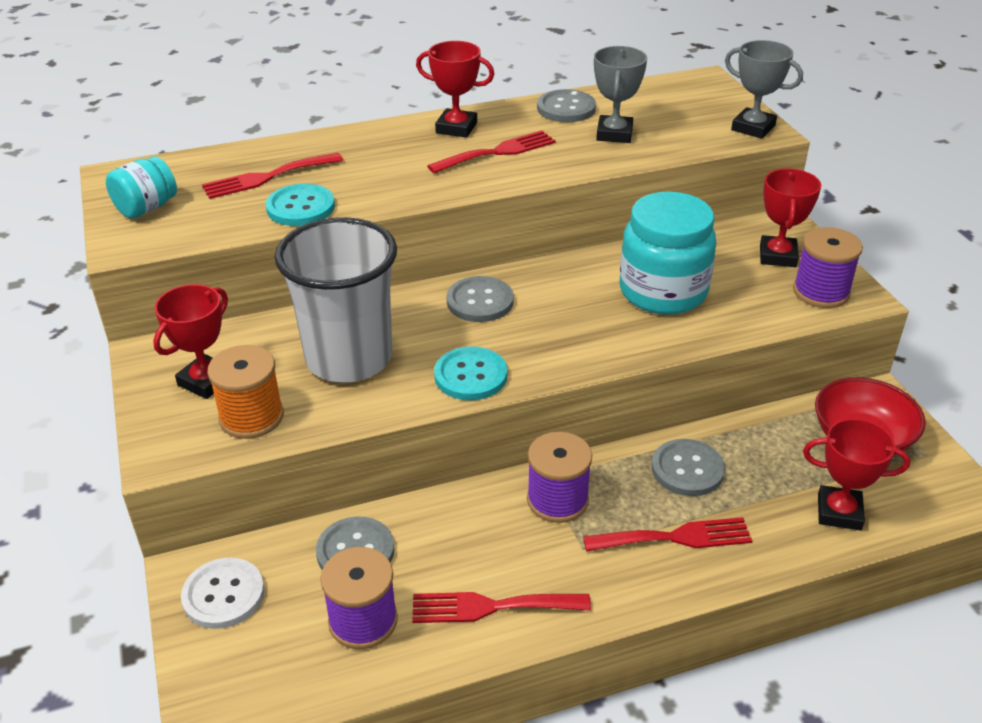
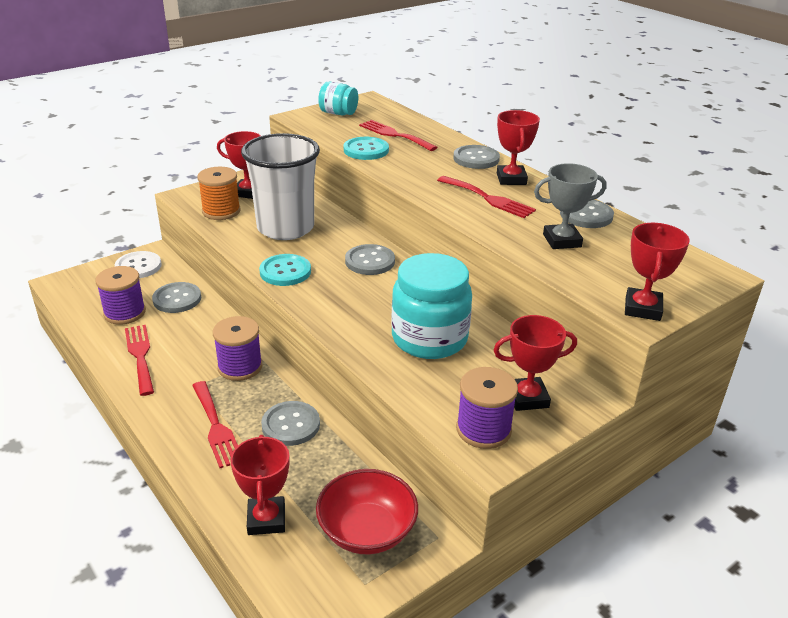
camera: 70 degrees right, 5 degrees down
(386, 137) = (476, 159): none -> grey button
(753, 128) = (642, 308): grey trophy -> red trophy

